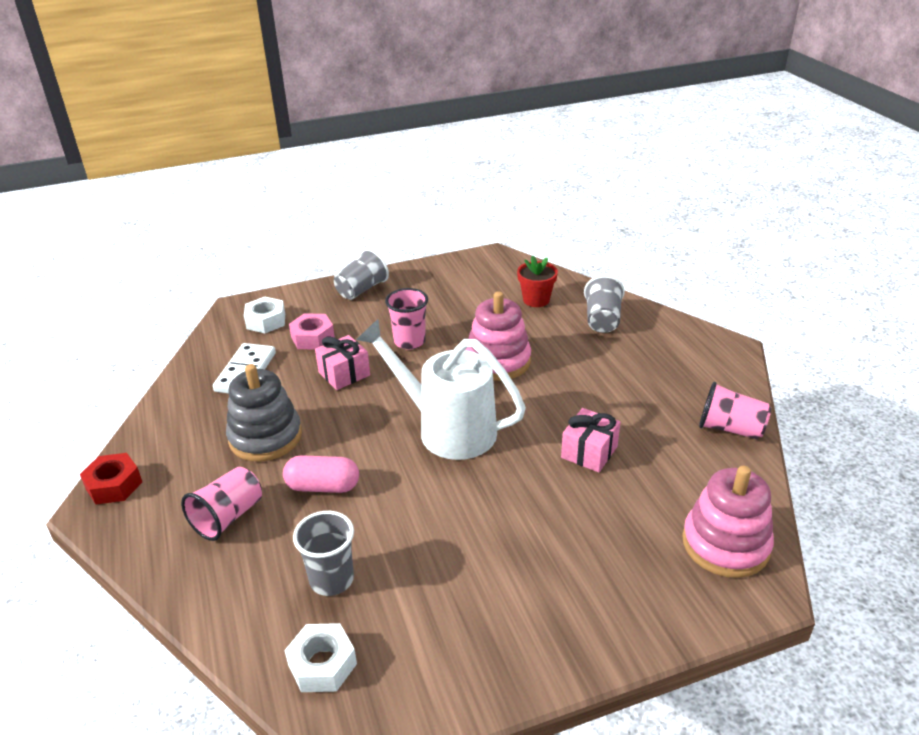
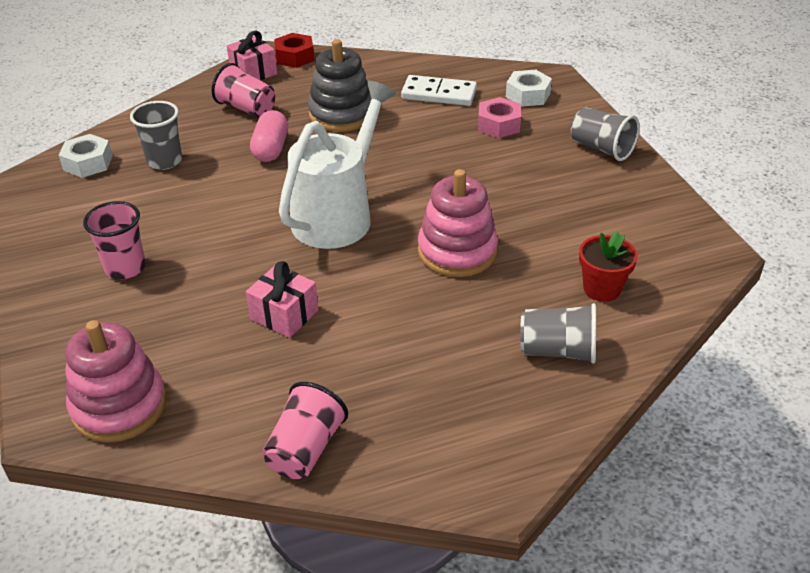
camera: 90 degrees right, 5 degrees up
(344, 374) = (434, 148): pink gift -> pink gift (253, 72)
(409, 341) = (495, 186): pink cup -> pink cup (125, 268)

